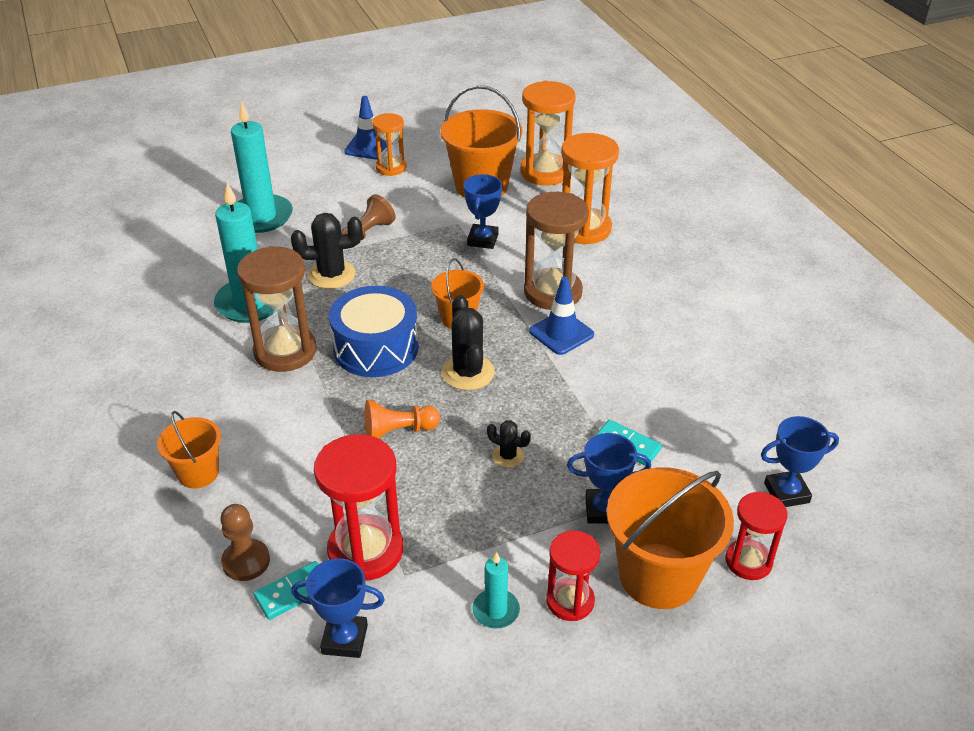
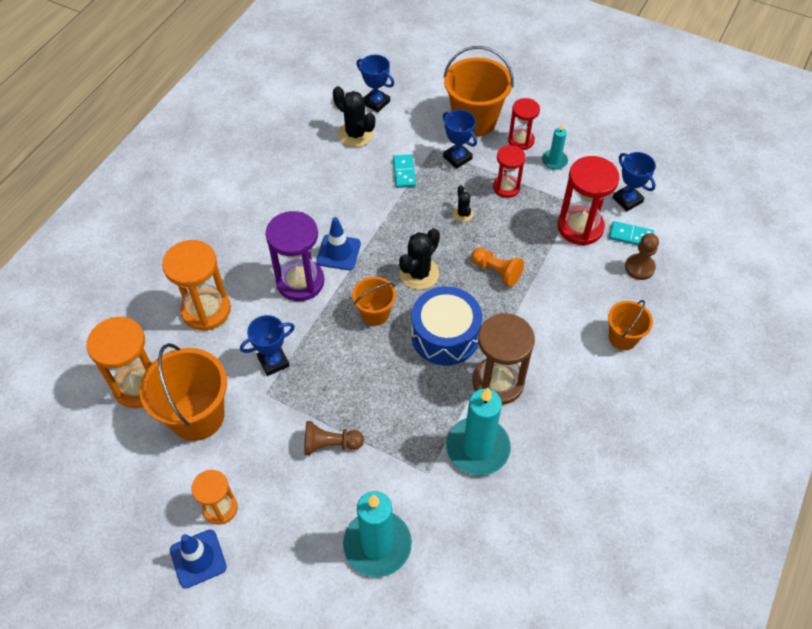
camera: 130 degrees left, 15 degrees up
(331, 275) = (400, 424): black cactus -> black cactus (355, 134)
(553, 292) = (300, 282): brown hourglass -> purple hourglass
(748, 561) = (433, 97): red hourglass -> red hourglass (506, 187)

